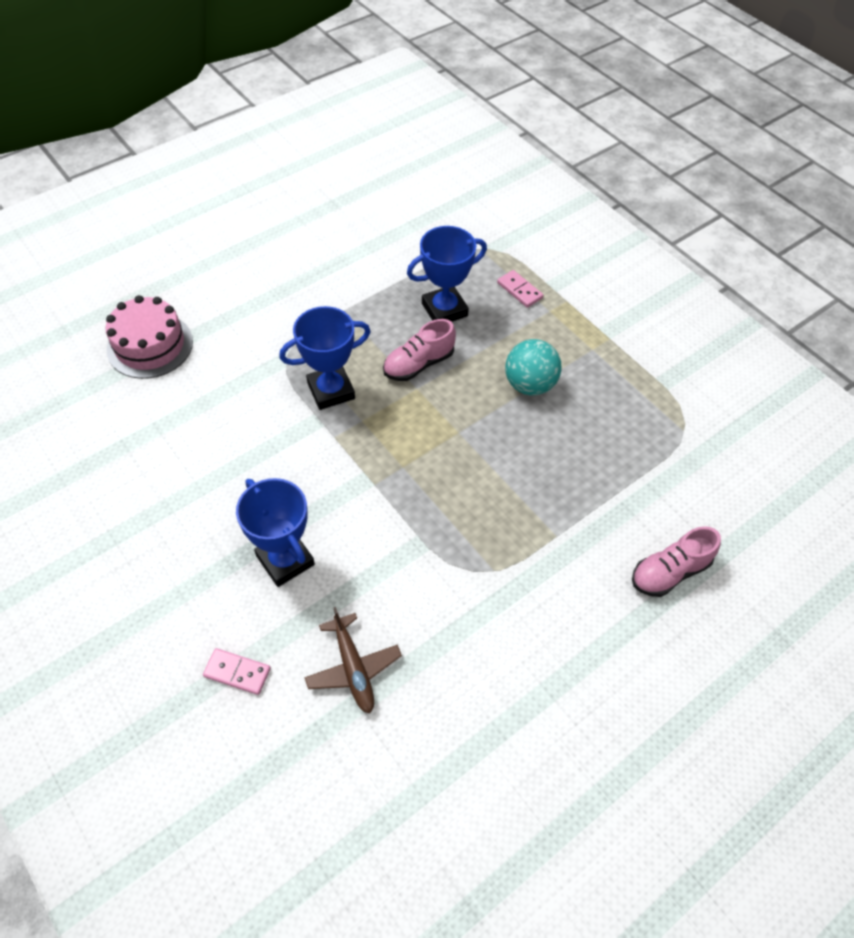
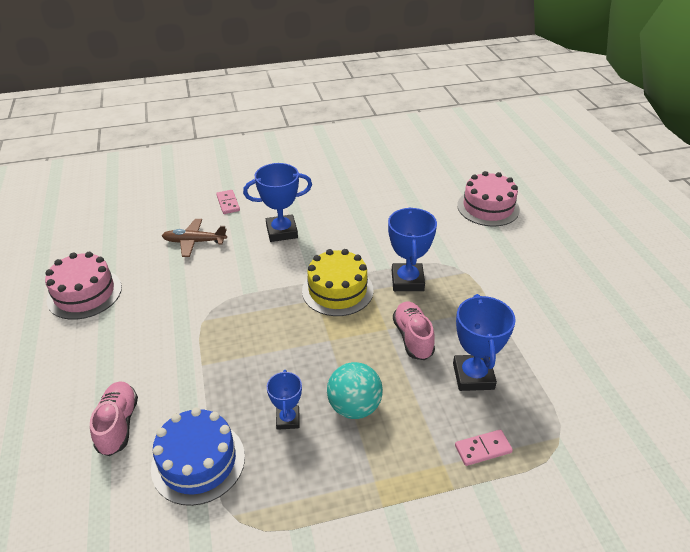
camera: 115 degrees right, 15 degrees down
(237, 672) = (228, 203): pink domino -> pink domino turned 60 degrees counterclockwise
(377, 452) = (337, 290): none -> yellow cake
(525, 755) = (84, 293): none -> pink cake
(573, 430) = (288, 419): none -> blue trophy
(658, 479) = (198, 462): none -> blue cake

